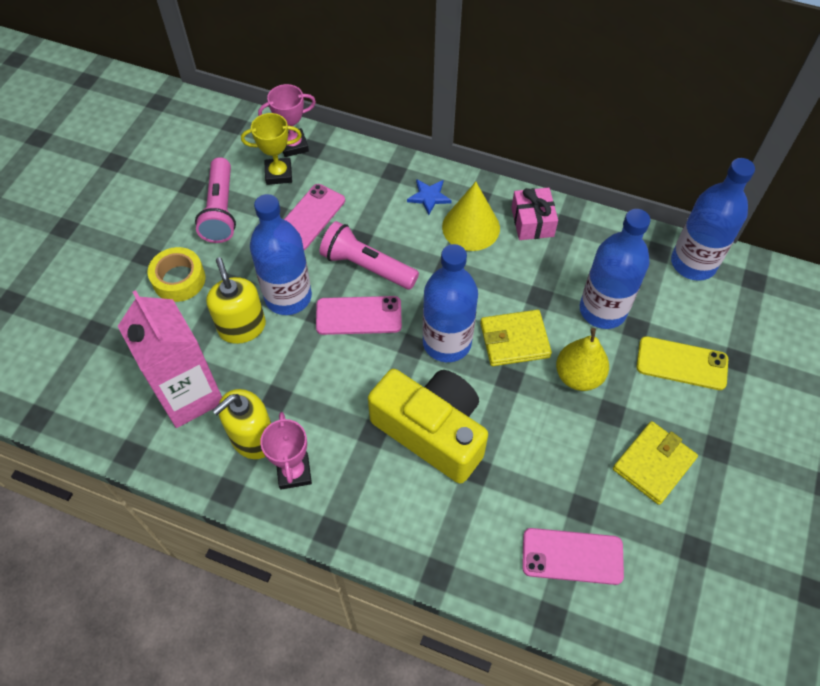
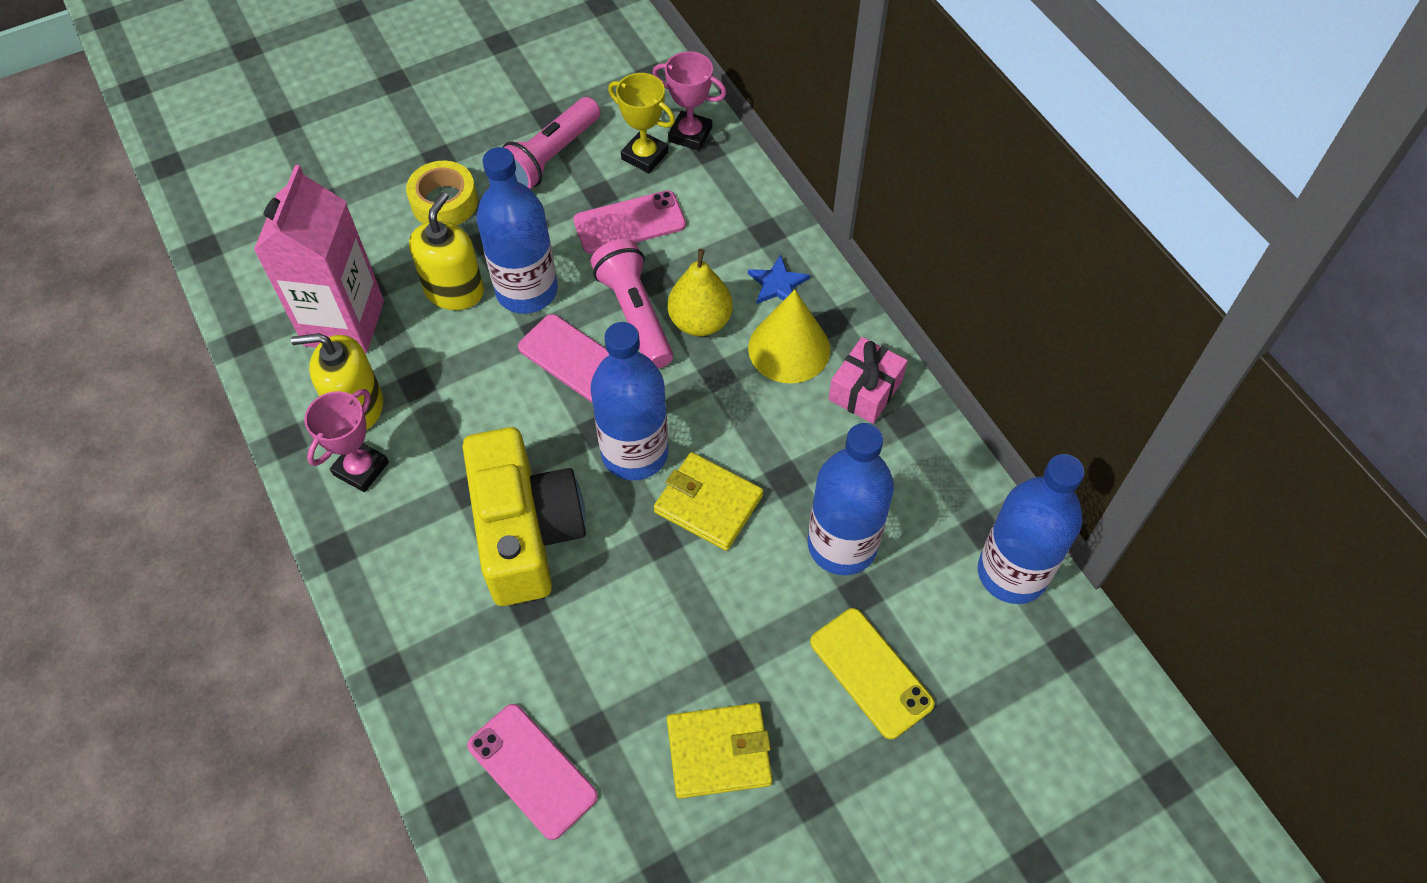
camera: 40 degrees right, 0 degrees up
(578, 376) = (737, 594): yellow pear -> yellow pear (700, 321)

